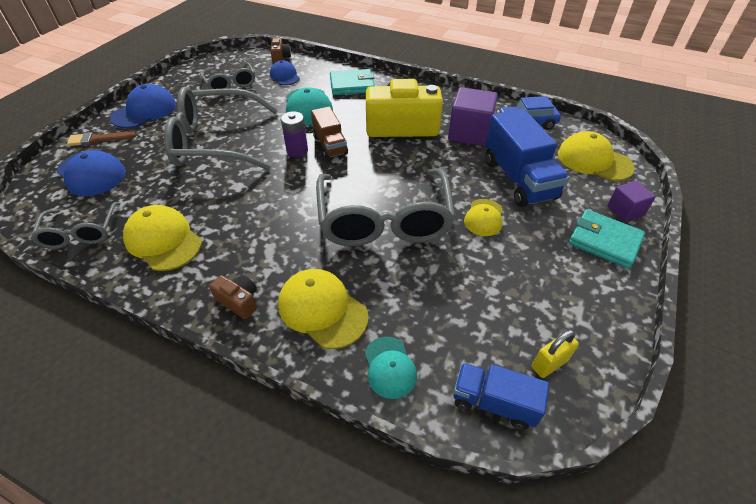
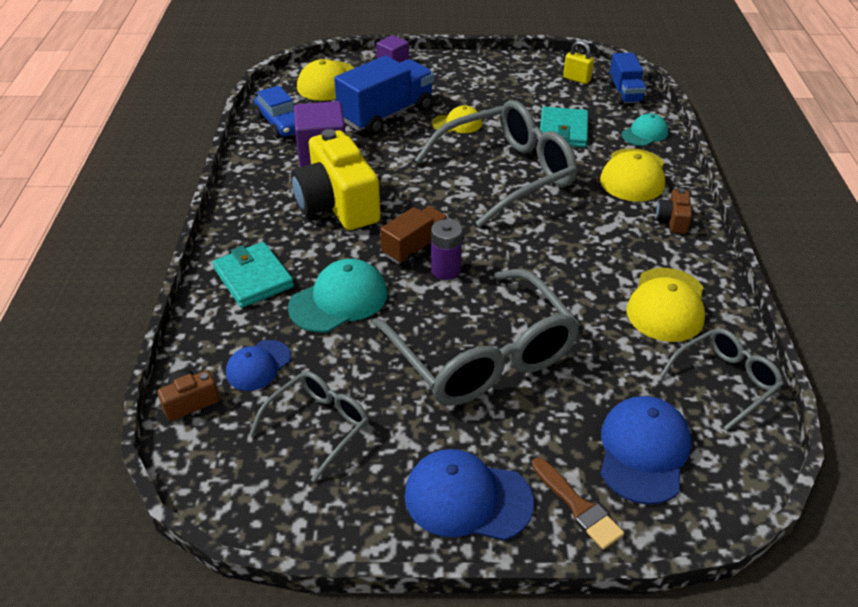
camera: 115 degrees left, 5 degrees down
(604, 241) = (439, 69): turquoise wallet -> turquoise wallet (563, 131)

